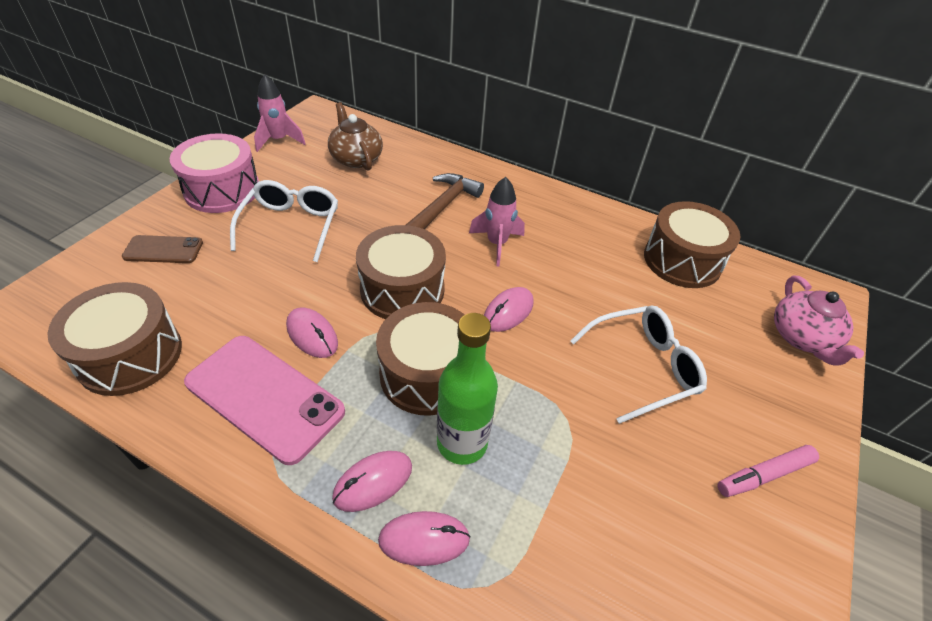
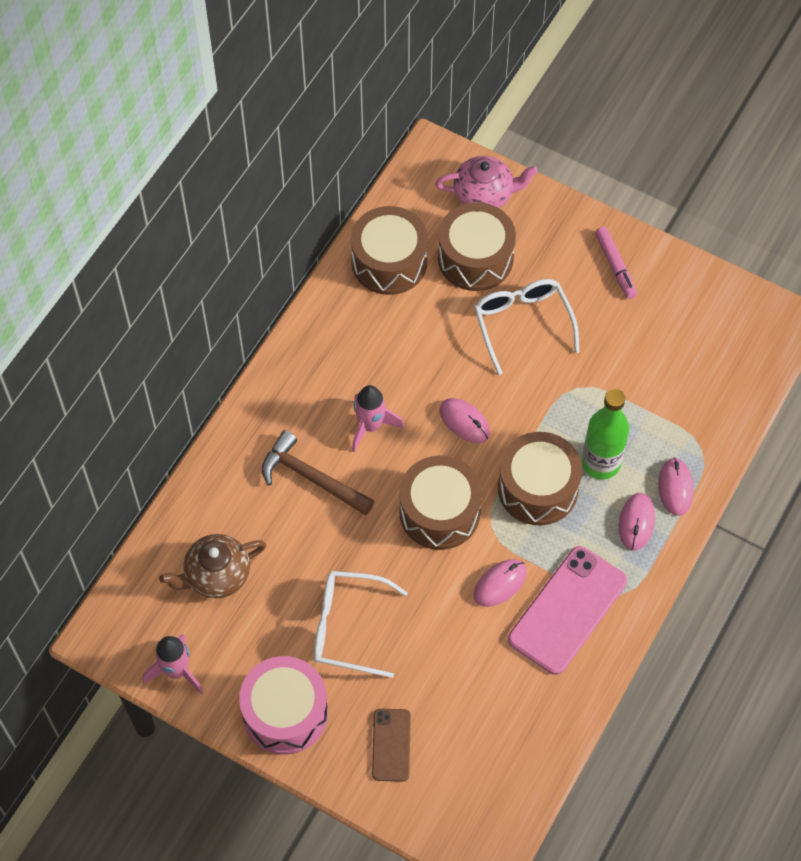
camera: 85 degrees left, 15 degrees up
(130, 355) = (530, 729): brown drum -> brown drum (475, 258)
(373, 482) = (636, 522): pink mouse -> pink mouse turned 45 degrees clockwise

